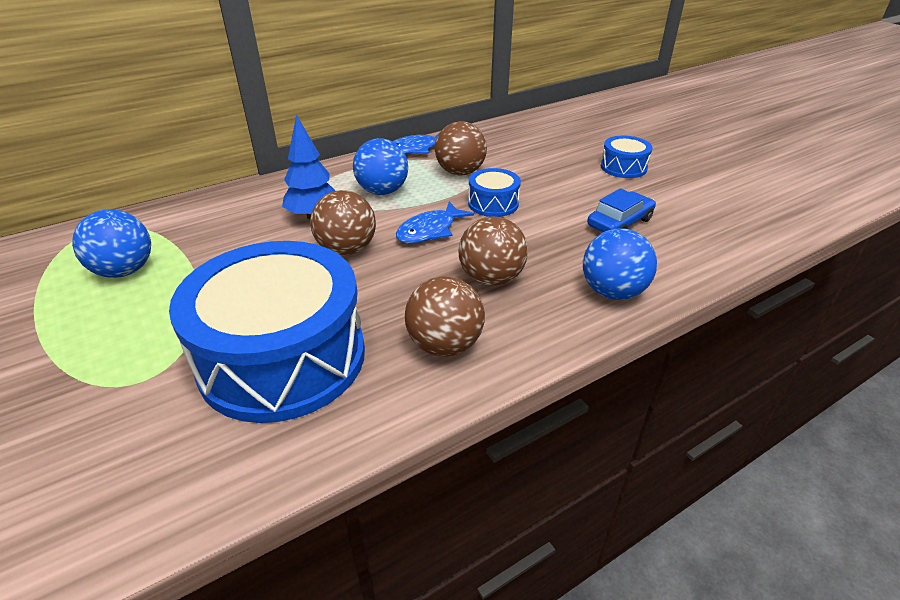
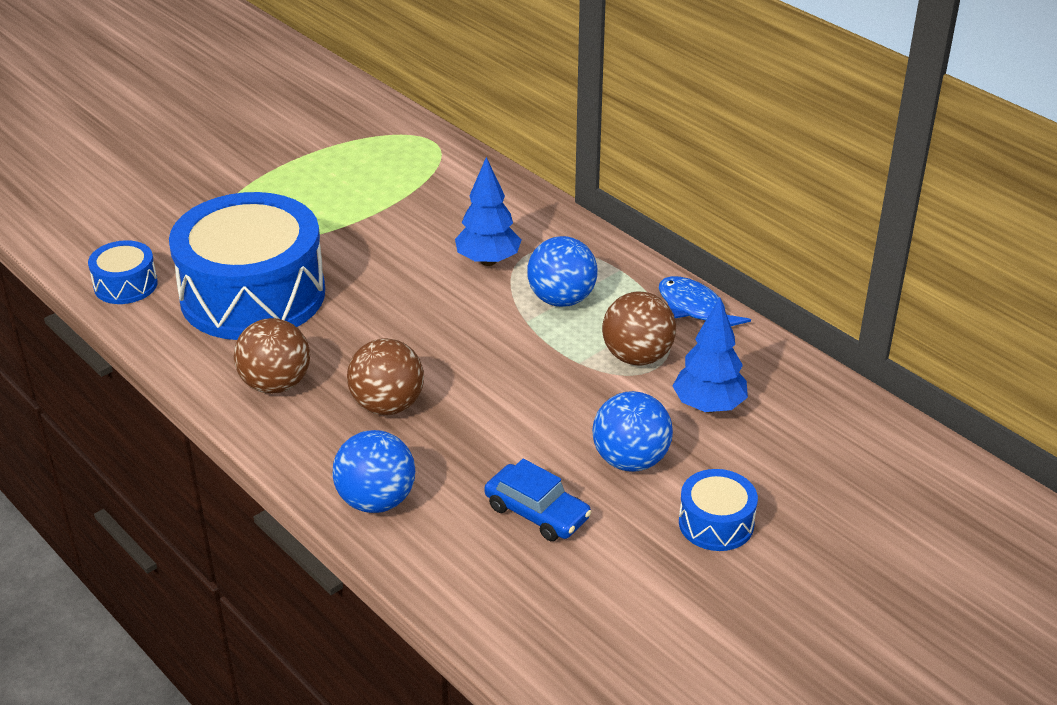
camera: 80 degrees right, 0 degrees up
(125, 271) = (364, 178): blue ball -> blue ball (630, 460)
(347, 249) = (425, 297): brown ball -> none
(430, 231) = (477, 349): blue fish -> none
(493, 203) = (557, 394): blue drum -> blue drum (125, 285)
(516, 157) = (709, 406): none -> blue tree

